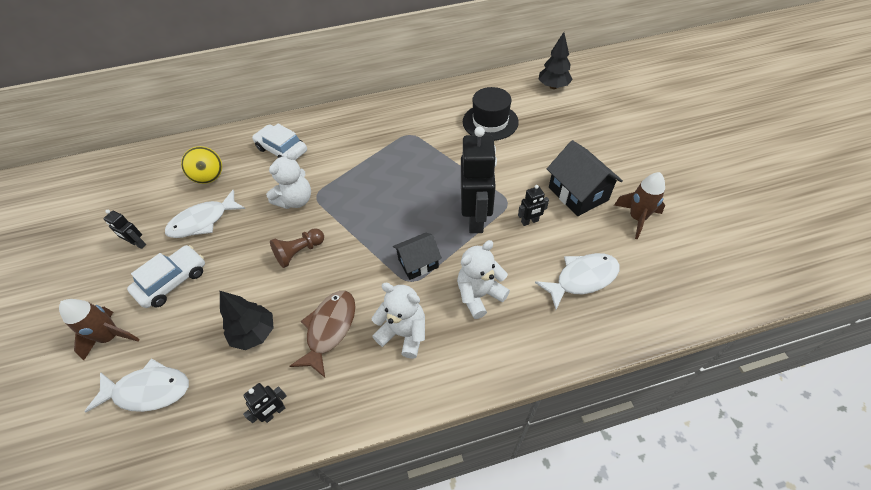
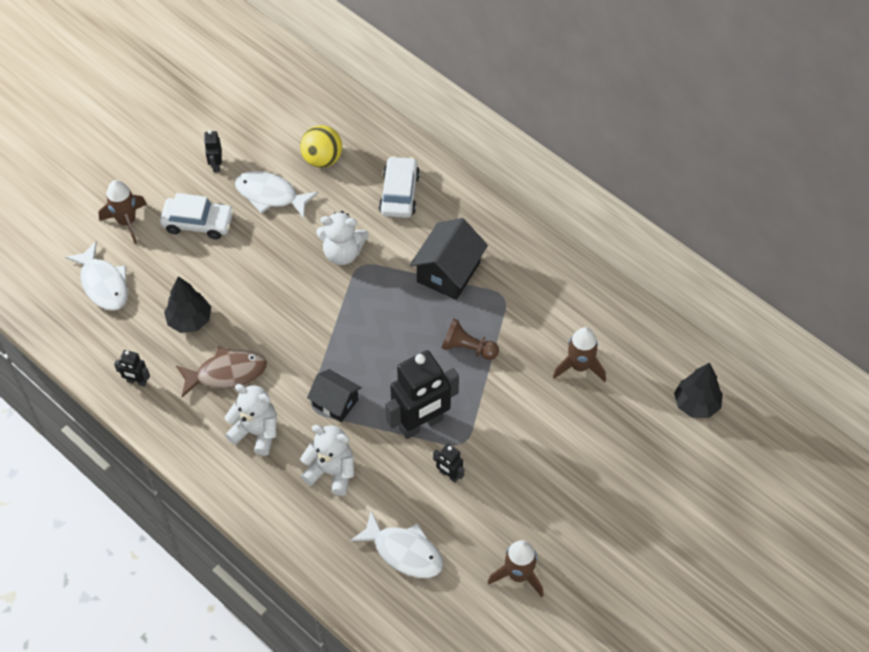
camera: 55 degrees right, 5 degrees up
(299, 252) = (286, 298): brown pawn -> brown pawn (467, 348)
(404, 333) = (256, 432): white teddy bear -> white teddy bear turned 60 degrees counterclockwise
(490, 122) = (579, 366): black hat -> brown rocket
(578, 193) = (519, 505): black house -> black house (448, 272)

